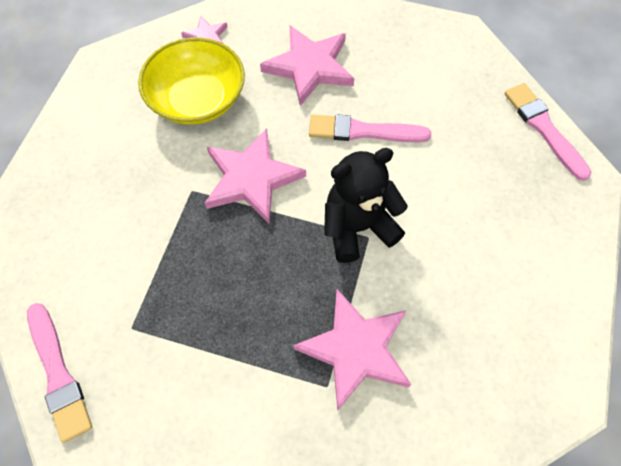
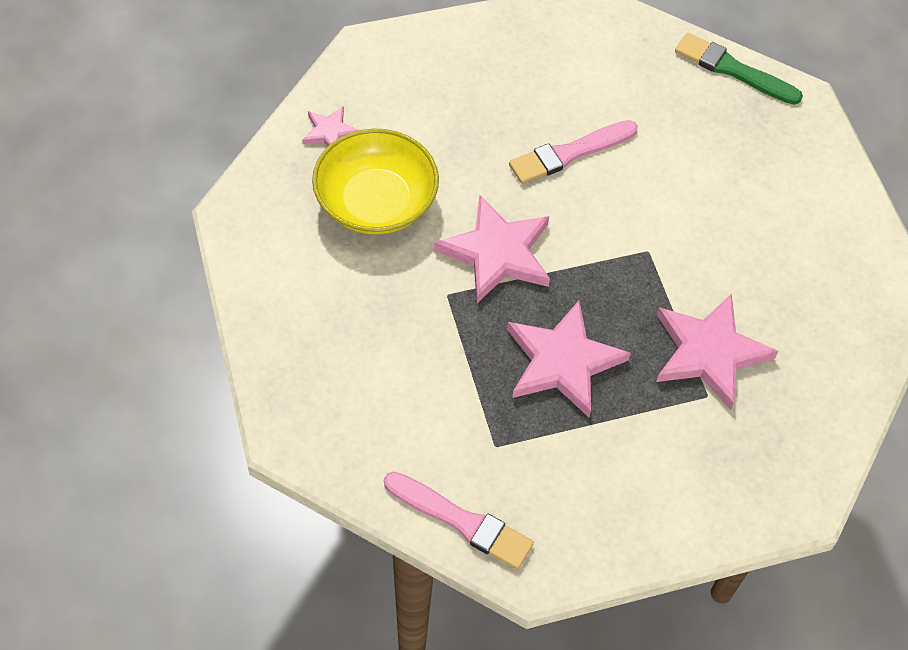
camera: 35 degrees left, 5 degrees down
(309, 67) = (466, 113): pink star -> pink star (563, 362)
(358, 227) = (632, 247): black teddy bear -> none
(544, 128) = (733, 70): pink brush -> green brush

